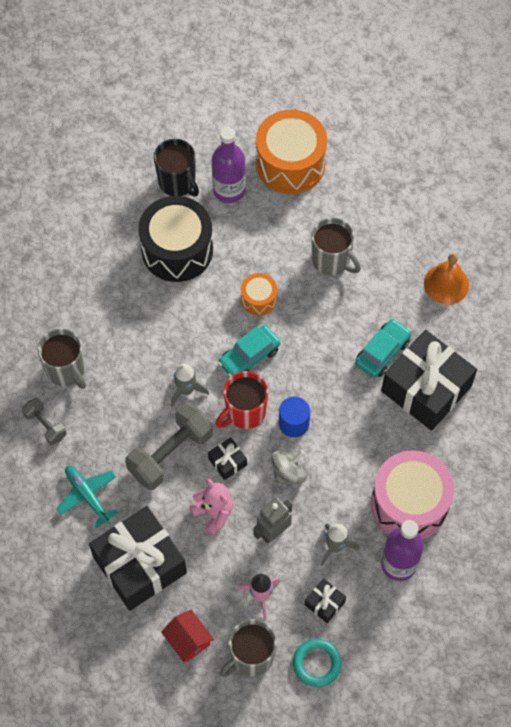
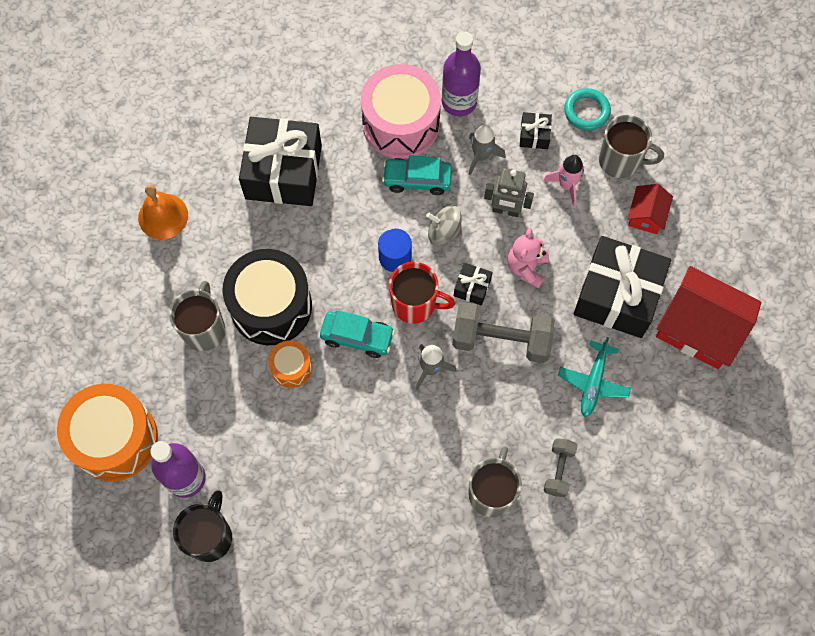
camera: 125 degrees left, 5 degrees up
(66, 607) = (699, 328): none -> red house
(177, 250) = (289, 481): black drum -> black drum (271, 306)
(382, 352) = (272, 227): turquoise car -> turquoise car (417, 180)

